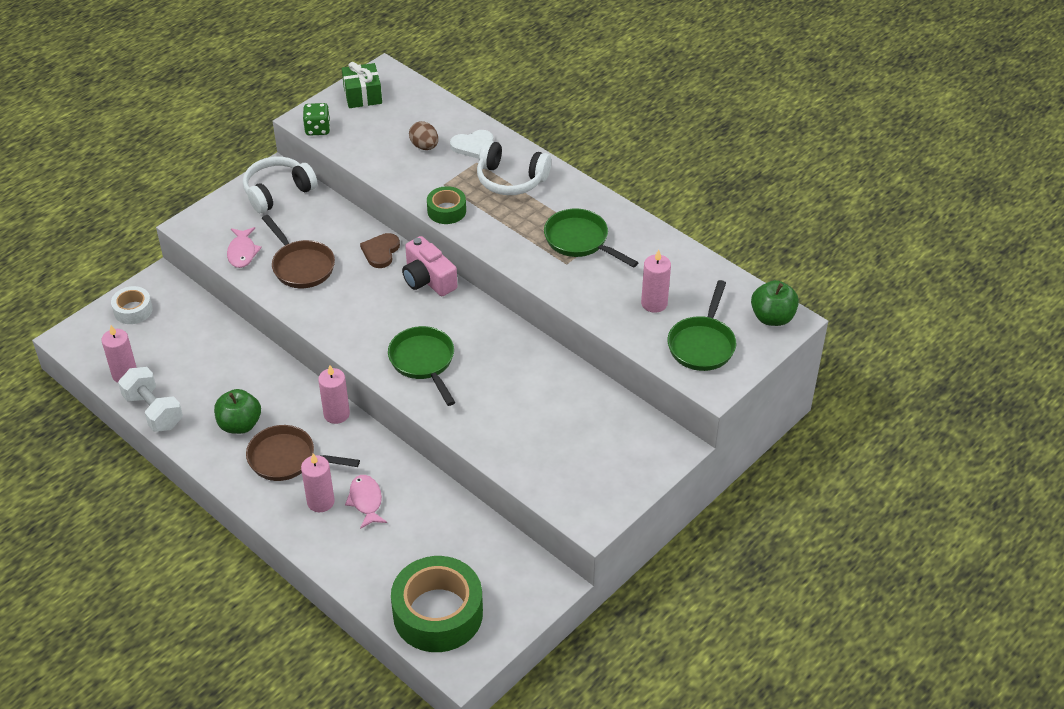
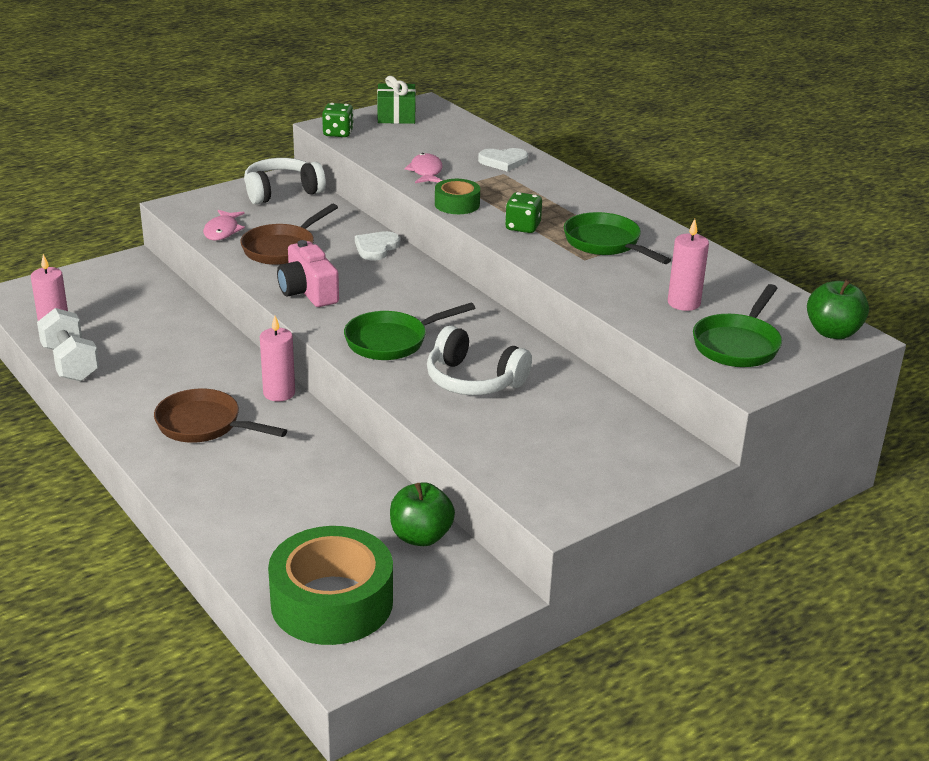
camera: 10 degrees right, 15 degrees down
(133, 310) = (91, 280): white tape -> none
(240, 424) = (162, 387): green apple -> green apple (421, 537)
(301, 266) = (282, 248): brown pan -> brown pan turned 60 degrees clockwise
(320, 502) = (227, 469): pink candle -> none
(366, 501) = (282, 476): pink fish -> pink fish (426, 172)
(381, 252) = (376, 248): brown heart -> white heart
(424, 146) = (449, 157): brown egg -> none
(424, 362) = (392, 341): green pan -> green pan turned 105 degrees counterclockwise
(428, 279) = (422, 275): pink camera -> pink camera (308, 291)
(508, 231) = (522, 227): none -> green dice
(511, 179) = (538, 190): white headphones -> white headphones (473, 380)

